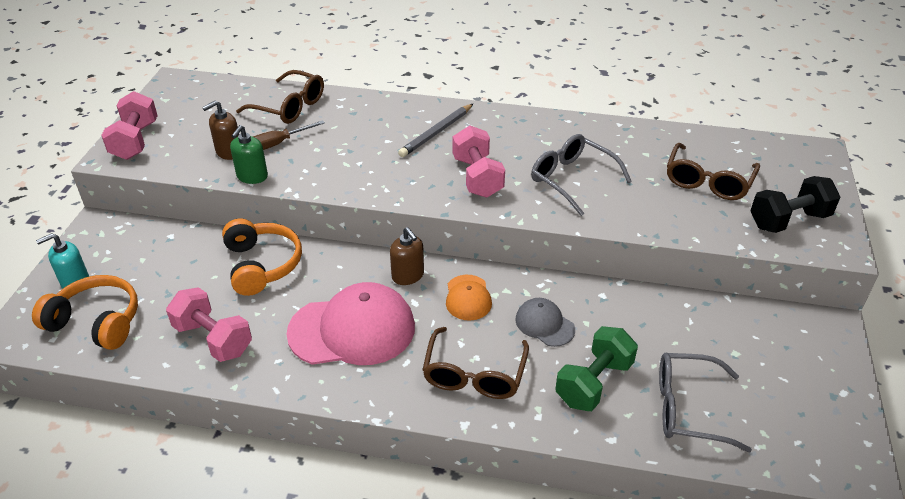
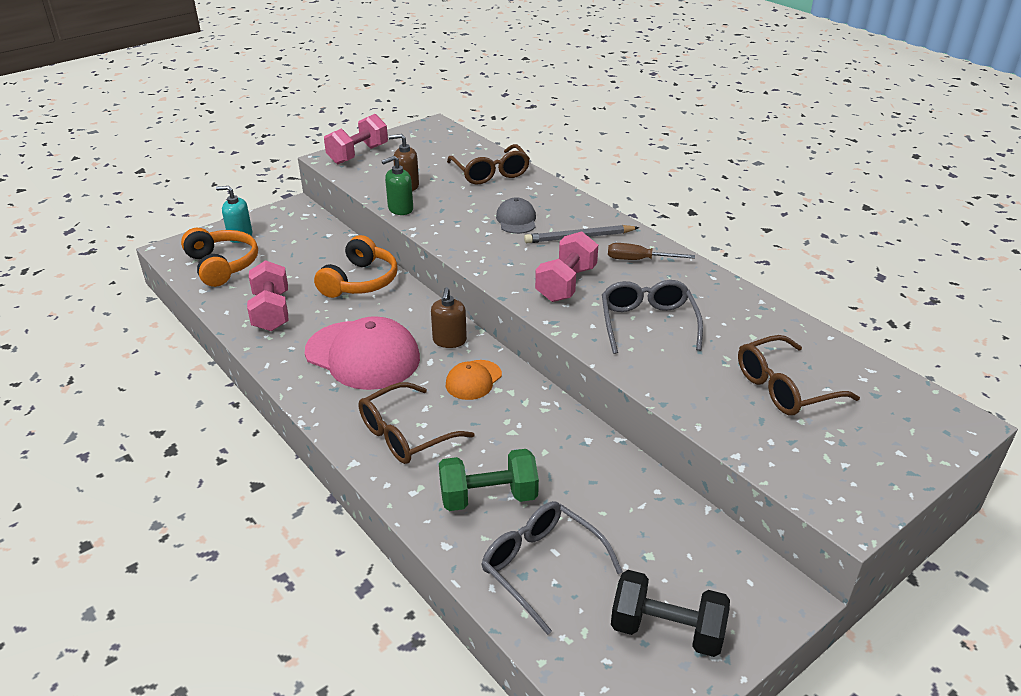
camera: 40 degrees right, 5 degrees down
(278, 144) = (447, 195): brown screwdriver -> brown screwdriver (639, 260)
(544, 324) = (508, 432): grey cap -> grey cap (516, 220)
(788, 220) = (825, 462): black dumbbell -> black dumbbell (666, 630)

